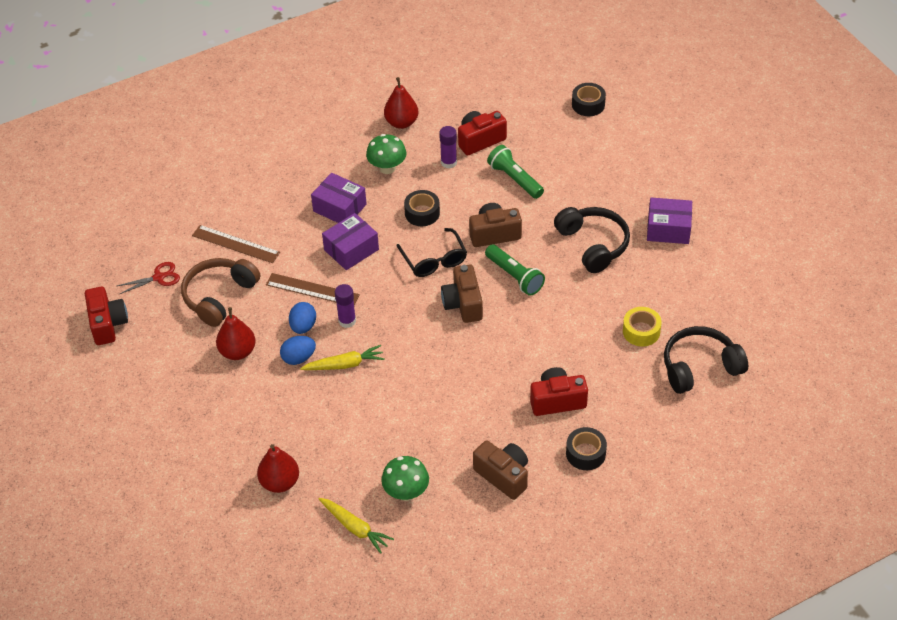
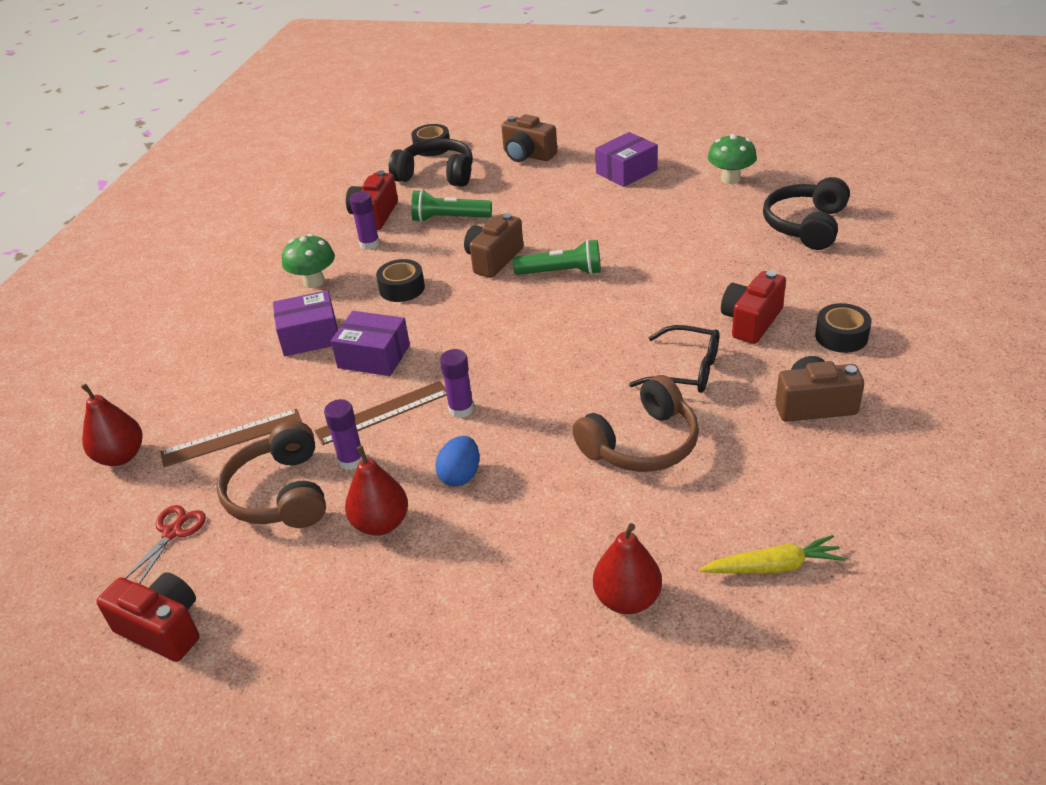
camera: 45 degrees left, 10 degrees down
(266, 305) = (351, 460): none -> purple glue stick
(303, 326) = (421, 447): blue egg -> none
(345, 365) = (518, 443): yellow carrot -> none
(351, 250) = (374, 356): purple box -> purple box turned 75 degrees counterclockwise
(395, 417) = (641, 443): none -> brown headphones
(401, 122) = (278, 247): red pear -> red pear (121, 456)
(406, 492) = (761, 492): green mushroom -> green mushroom (730, 179)
(434, 260) = (470, 310): black glasses -> black glasses (686, 370)
(463, 304) = (551, 319): brown camera -> brown camera (527, 155)
(593, 244) = (587, 214): black headphones -> black headphones (436, 175)
(641, 331) = (724, 236): yellow tape -> none

